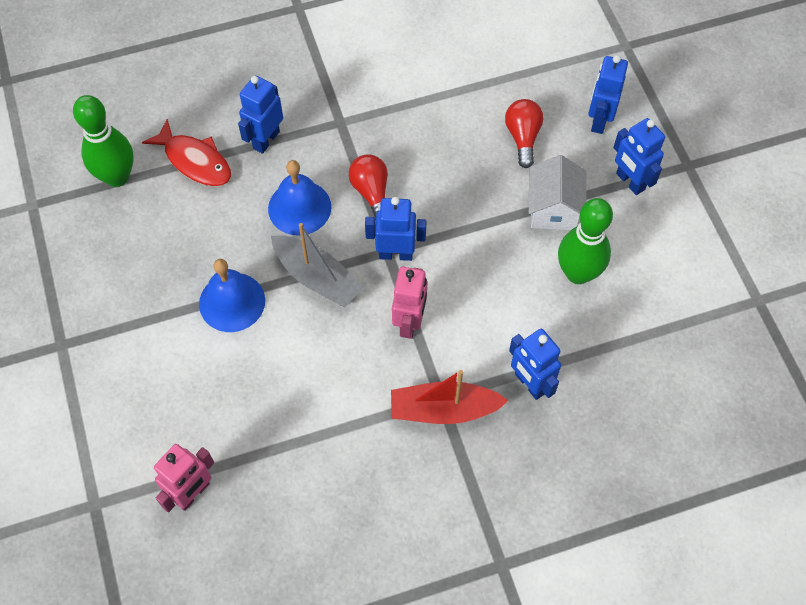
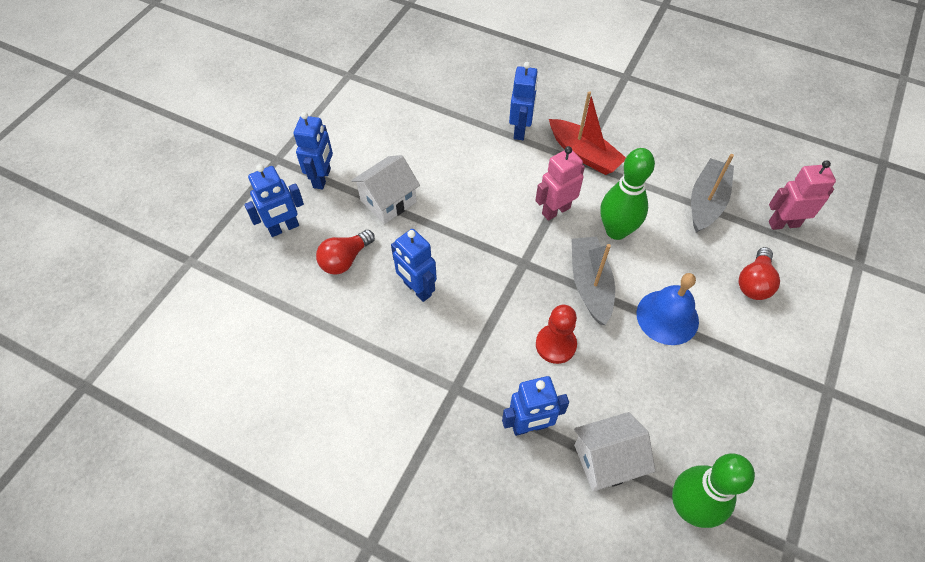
camera: 135 degrees left, 5 degrees down
(195, 161) = (606, 460): red fish -> white house
(283, 455) = (706, 202): none -> grey boat
(299, 207) = (555, 345): blue bell -> red pawn
(371, 192) = (492, 311): red light bulb -> red light bulb (754, 282)
(395, 254) = (520, 256): blue robot -> blue robot (417, 289)
(578, 273) = (422, 158): green bowling pin -> green bowling pin (616, 231)

